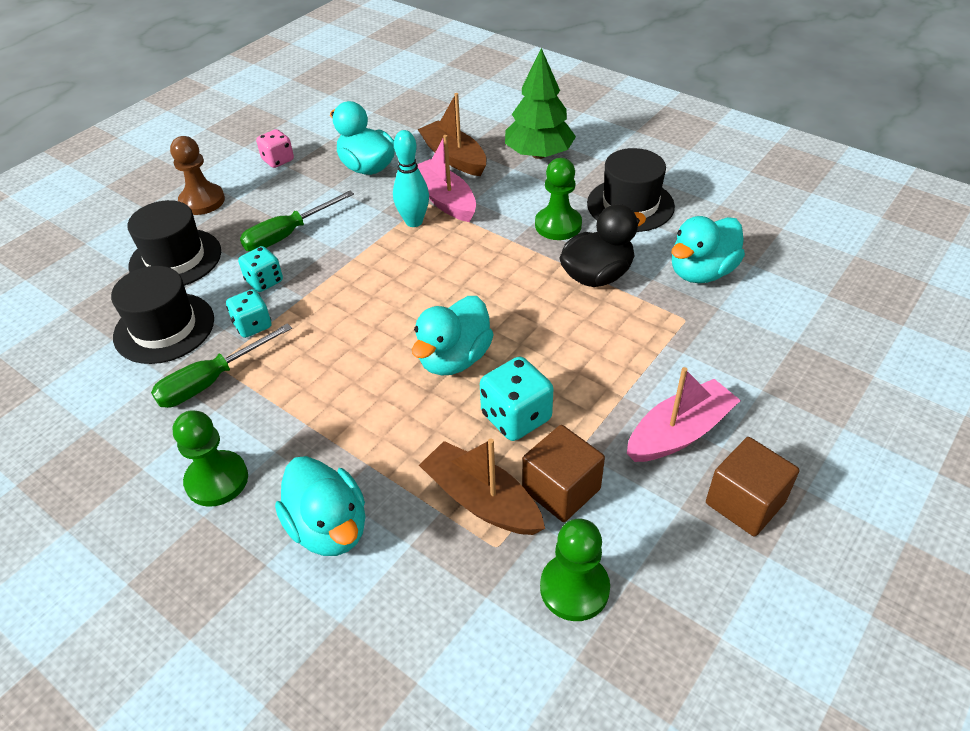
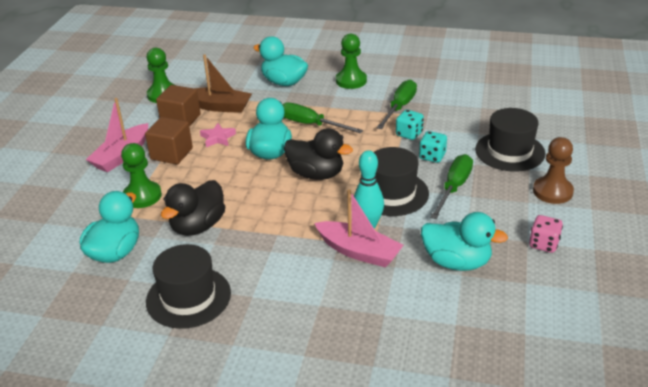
camera: 155 degrees right, 10 degrees down
(164, 328) = (459, 119): black hat -> black hat (392, 193)
(362, 393) = (311, 124): none -> green screwdriver
(419, 302) = (316, 174): none -> black duck
(454, 157) = (385, 299): brown boat -> none
(516, 417) = (218, 138): turquoise dice -> pink star
(539, 154) = (303, 330): green tree -> none
(558, 225) = (246, 258): green pawn -> green pawn (142, 196)
(745, 502) = (84, 139): brown cube -> brown cube (171, 154)

